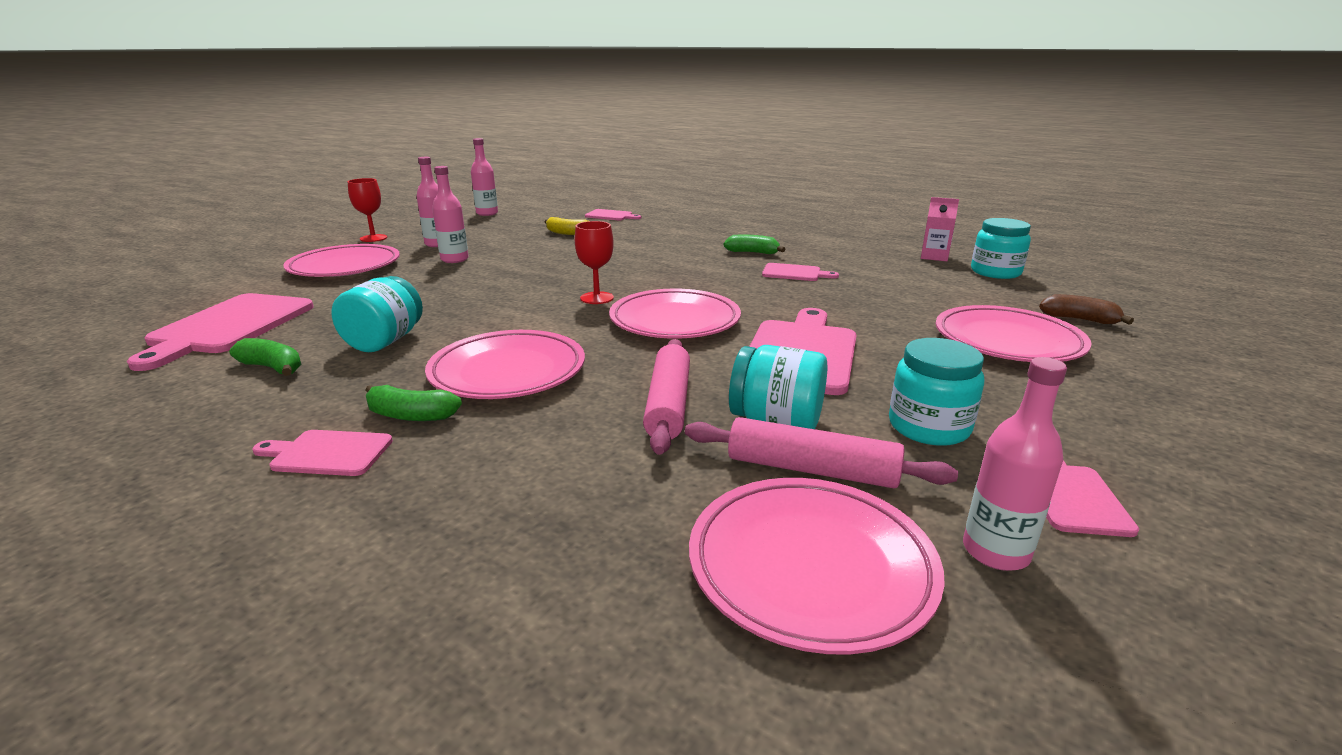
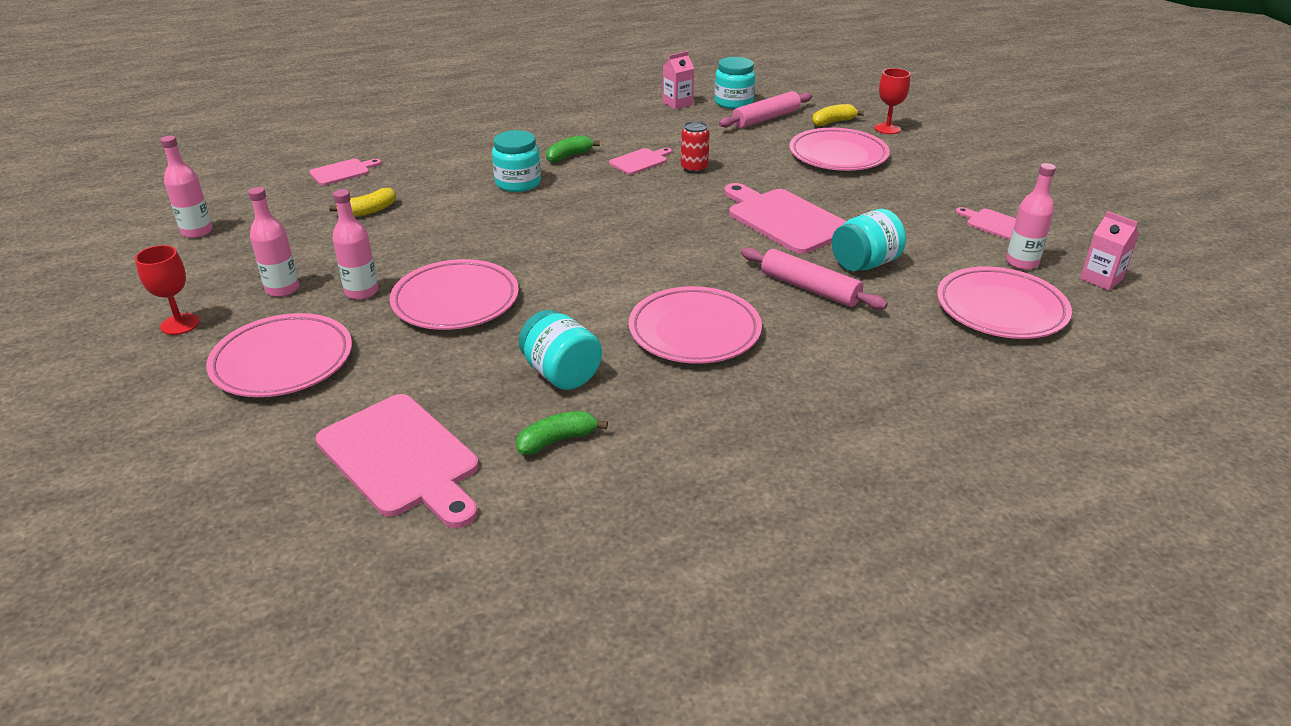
camera: 55 degrees left, 10 degrees up
(327, 453) = (756, 431): pink cutting board -> none
(411, 415) = (729, 387): green banana -> none
(597, 298) = (585, 253): red goblet -> red goblet (887, 128)
(675, 321) = (677, 240): pink plate -> pink plate (455, 301)
(811, 469) = (923, 275): pink rolling pin -> pink rolling pin (765, 118)
(825, 292) = (694, 168): none -> red can
(929, 427) = (910, 226): turquoise jar -> turquoise jar (518, 183)
(1079, 319) = (833, 122): brown banana -> yellow banana
(1107, 676) = (1101, 279): none -> pink carton

